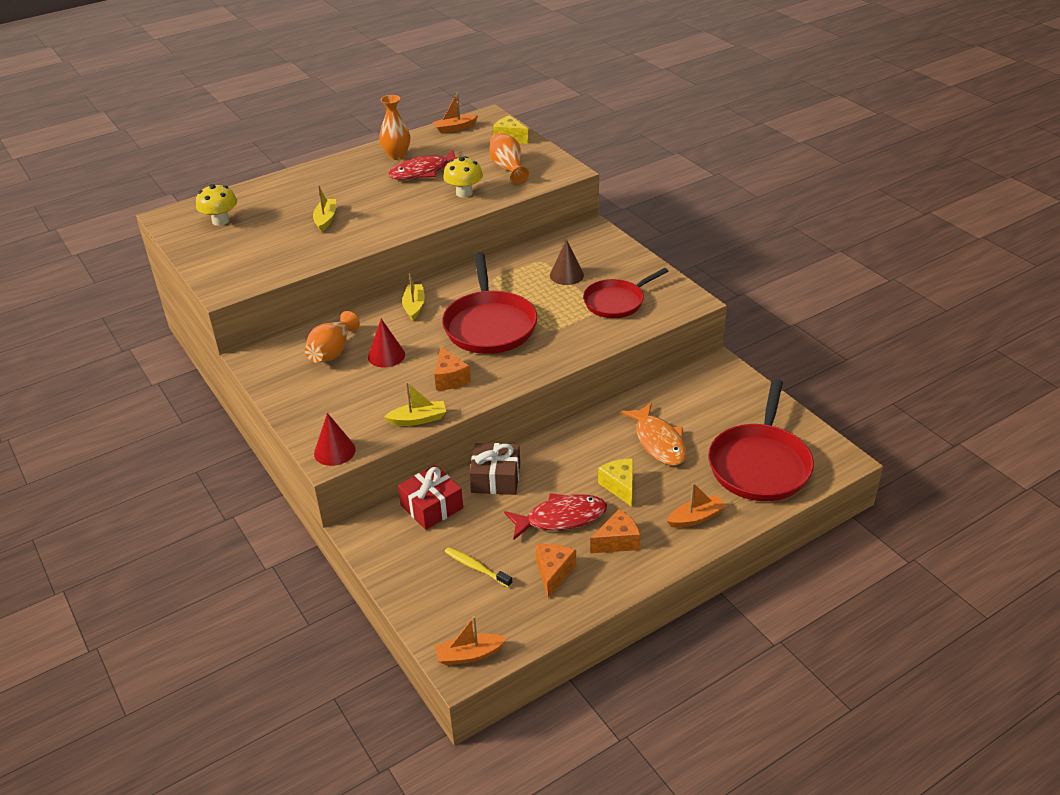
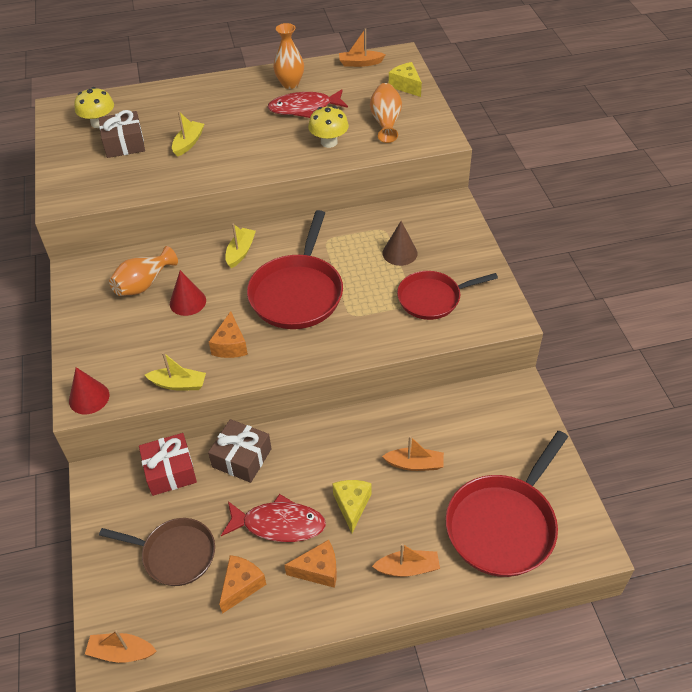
camera: 20 degrees right, 10 degrees up
(259, 232) = (124, 144): none -> brown gift
(476, 567) = (175, 554): yellow toothbrush -> brown pan
(658, 441) = (415, 464): orange fish -> orange boat

